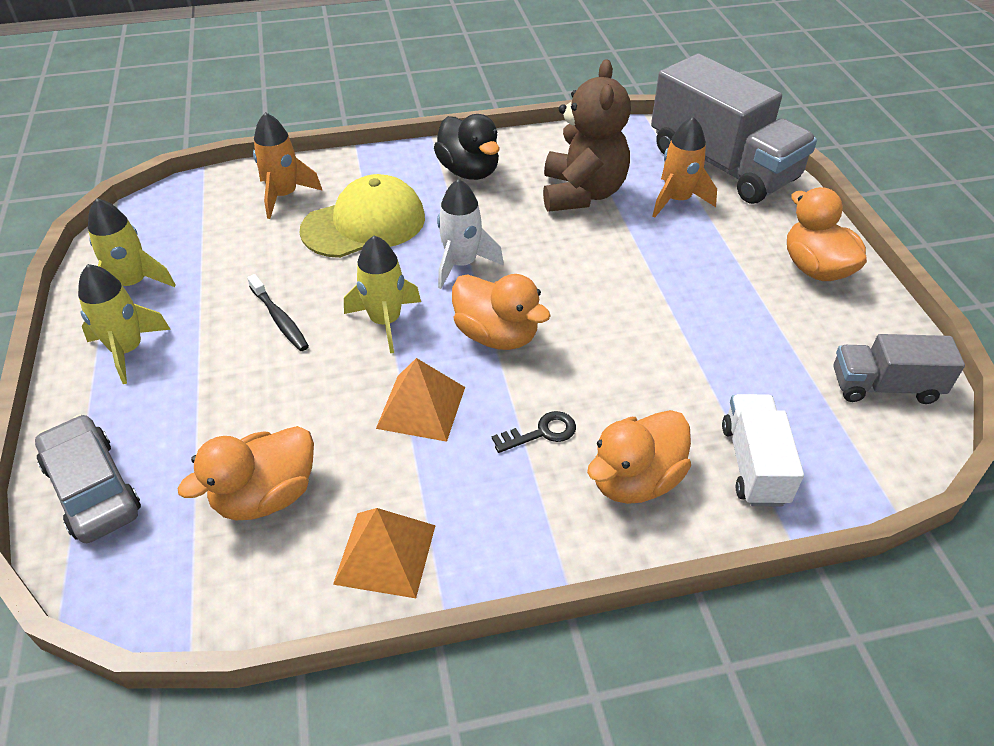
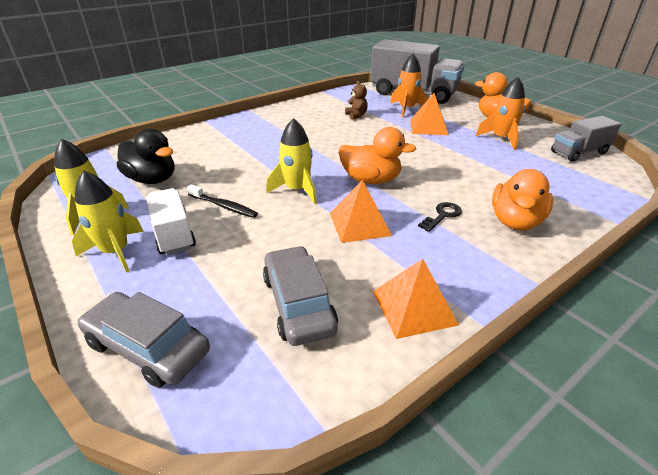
camera: 25 degrees left, 10 degrees down
(266, 496) = (298, 303): orange duck -> grey car
(284, 196) = (176, 149): orange rocket -> orange rocket (501, 139)
(364, 224) = (241, 151): yellow cap -> none
(461, 264) = (319, 155): white rocket -> none
(469, 171) = (285, 118): black duck -> black duck (152, 179)
(582, 193) = (356, 115): brown teddy bear -> brown teddy bear, size x0.42
(677, 252) = (428, 127): none -> orange pyramid
(754, 464) = (562, 197): white truck -> white truck (173, 234)

